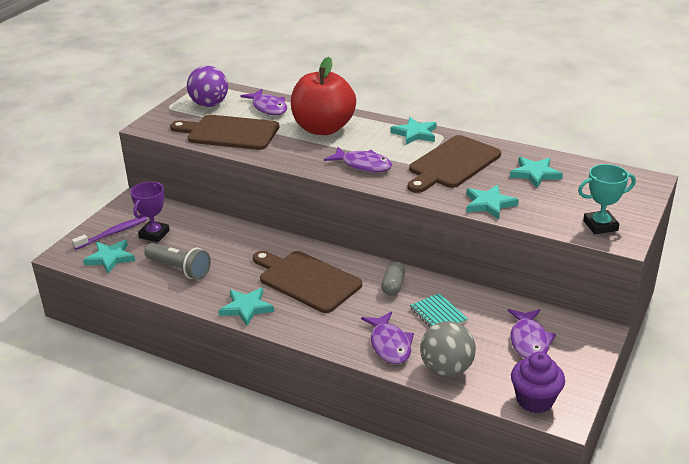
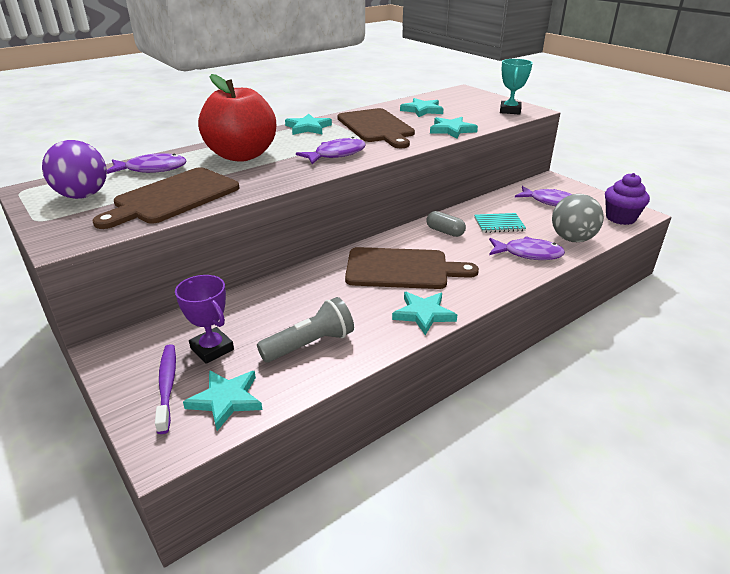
camera: 65 degrees left, 0 degrees up
(306, 280) = (402, 269): brown cutting board -> brown cutting board turned 150 degrees counterclockwise

